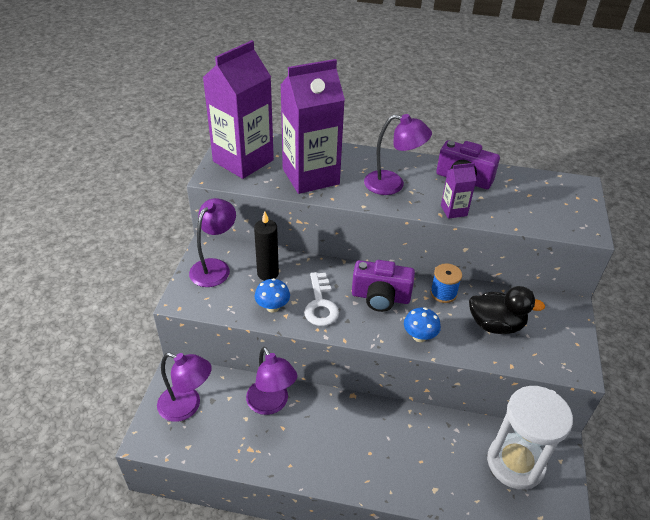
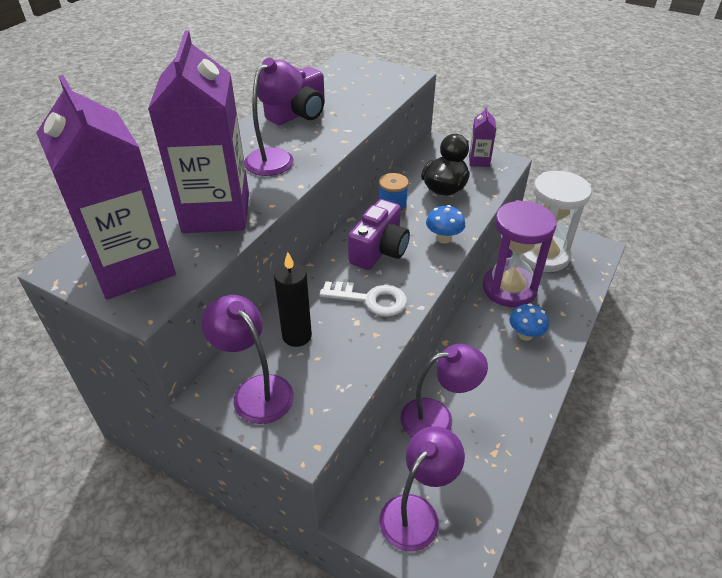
camera: 70 degrees left, 0 degrees up
(272, 307) = (357, 343): blue mushroom -> blue mushroom (525, 335)
(445, 436) = (509, 289): none -> purple hourglass
(453, 210) = (343, 132): purple carton -> purple carton (479, 161)

